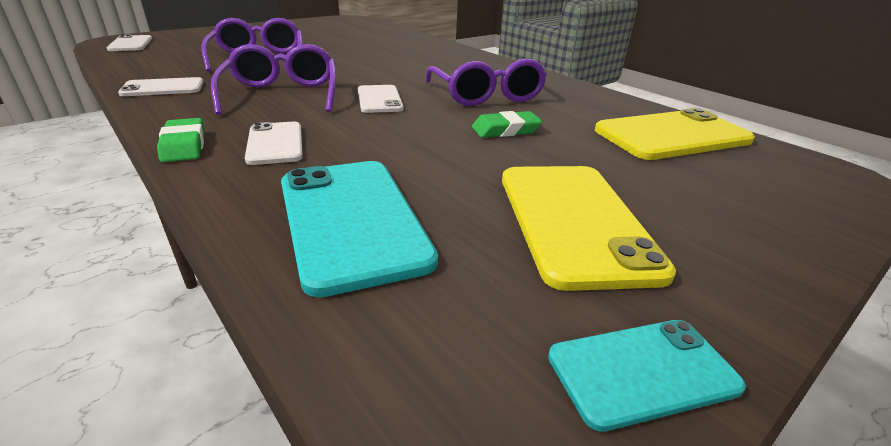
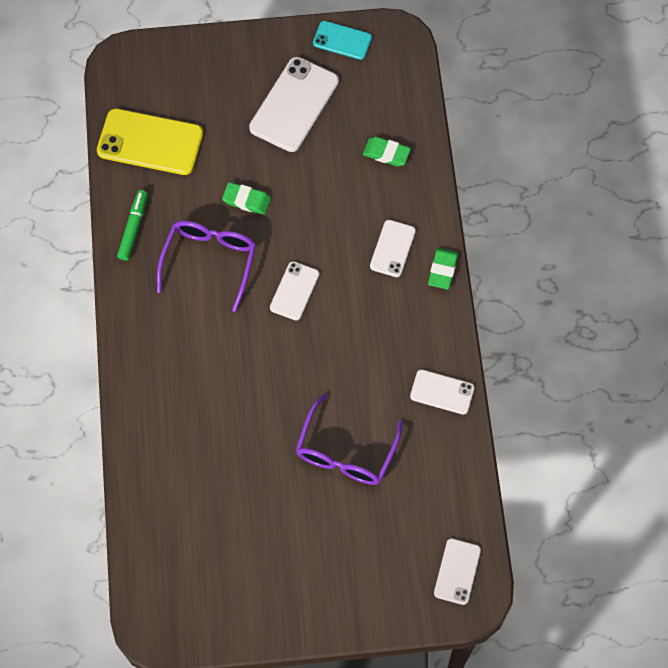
camera: 145 degrees left, 35 degrees up
(282, 94) = (359, 335): purple glasses -> none
(351, 220) = (386, 153): turquoise phone -> green eraser
(574, 221) = (294, 105): yellow phone -> white phone
(582, 94) = (133, 228): none -> green marker

